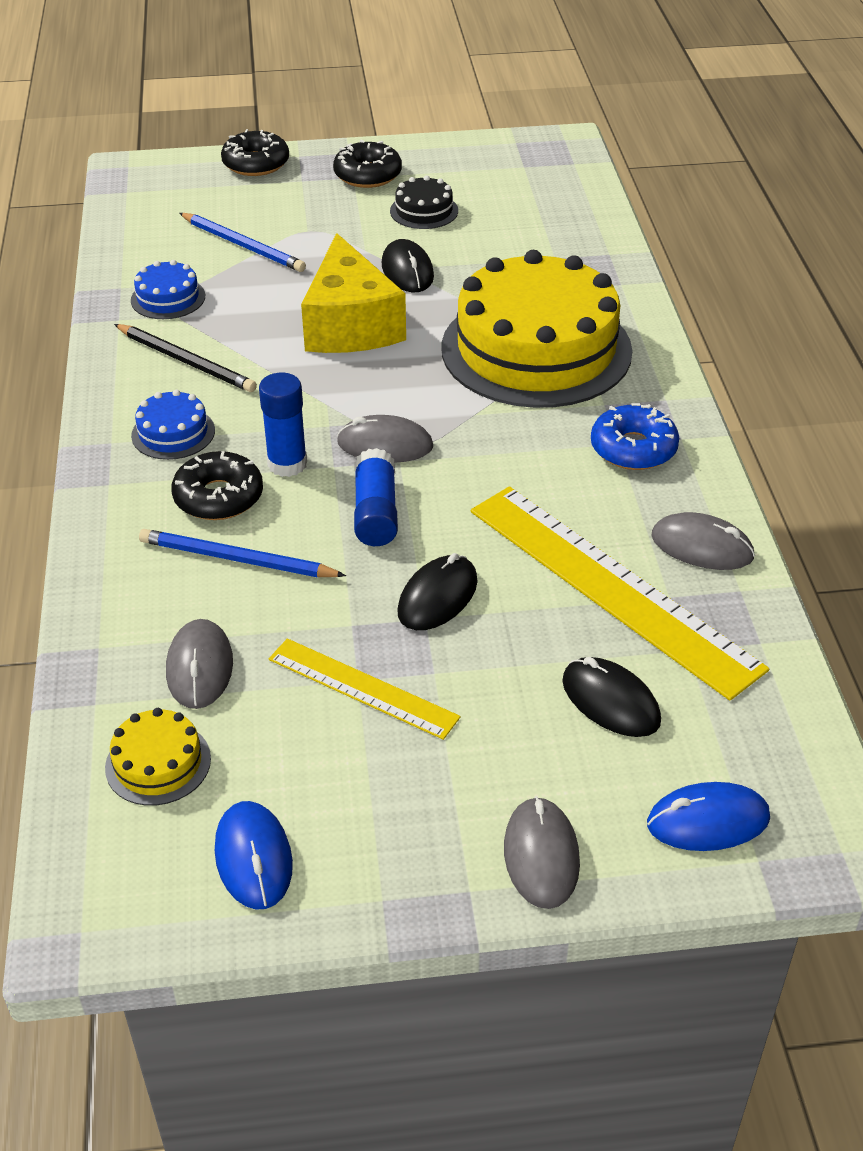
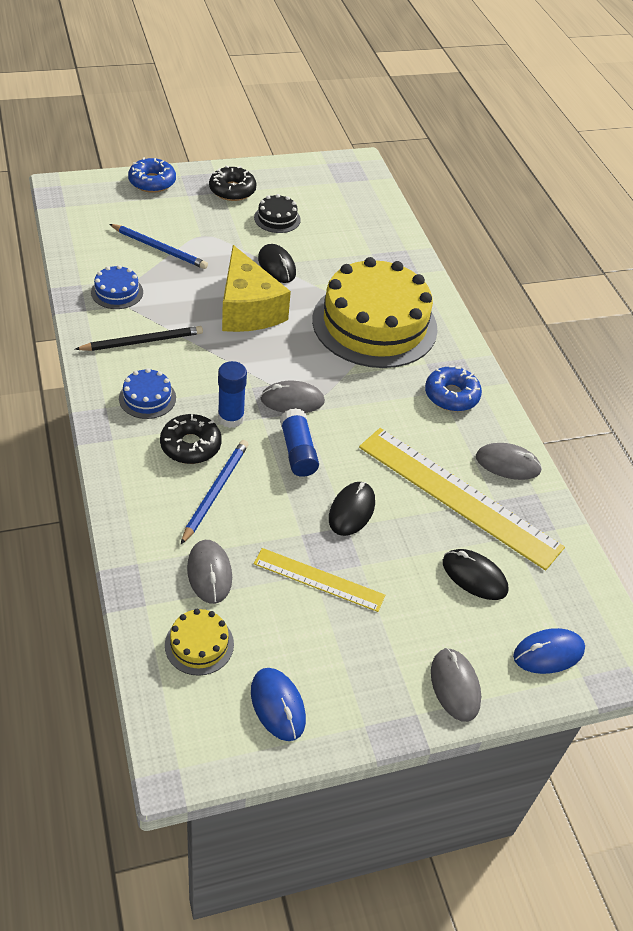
camera: 15 degrees left, 5 degrees up
(186, 361) = (142, 341): black pencil -> black pencil turned 45 degrees counterclockwise
(238, 559) = (215, 492): blue pencil -> blue pencil turned 105 degrees clockwise
(256, 163) = (152, 182): black donut -> blue donut

